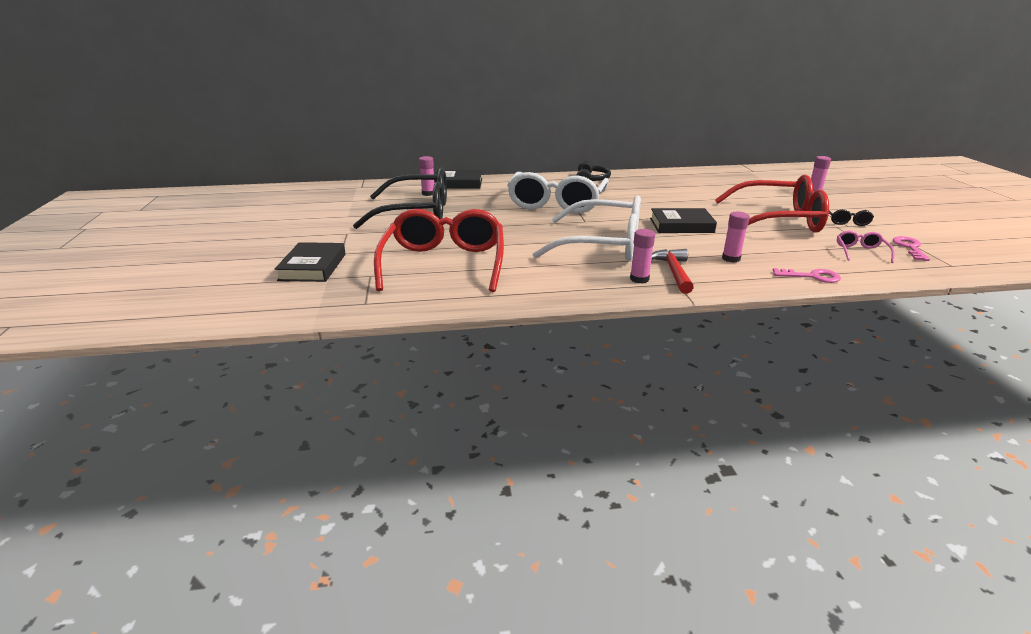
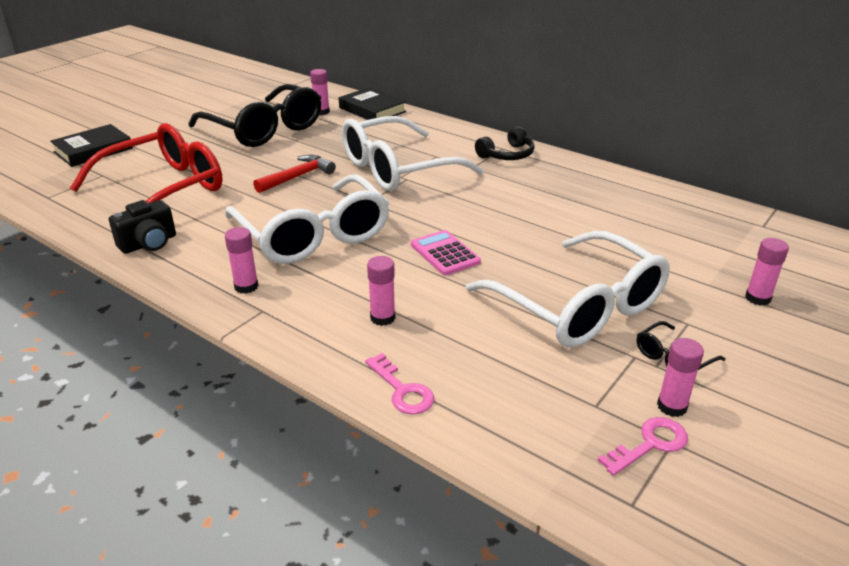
camera: 45 degrees right, 5 degrees up
(524, 289) = (149, 244): none -> black camera
(673, 272) = (291, 298): red hammer -> red hammer (298, 177)
(681, 225) = (445, 253): black book -> pink calculator
(778, 220) = (578, 306): red glasses -> white glasses
(861, 252) = (556, 404): pink glasses -> none
(884, 234) = (672, 406): none -> pink glue stick

